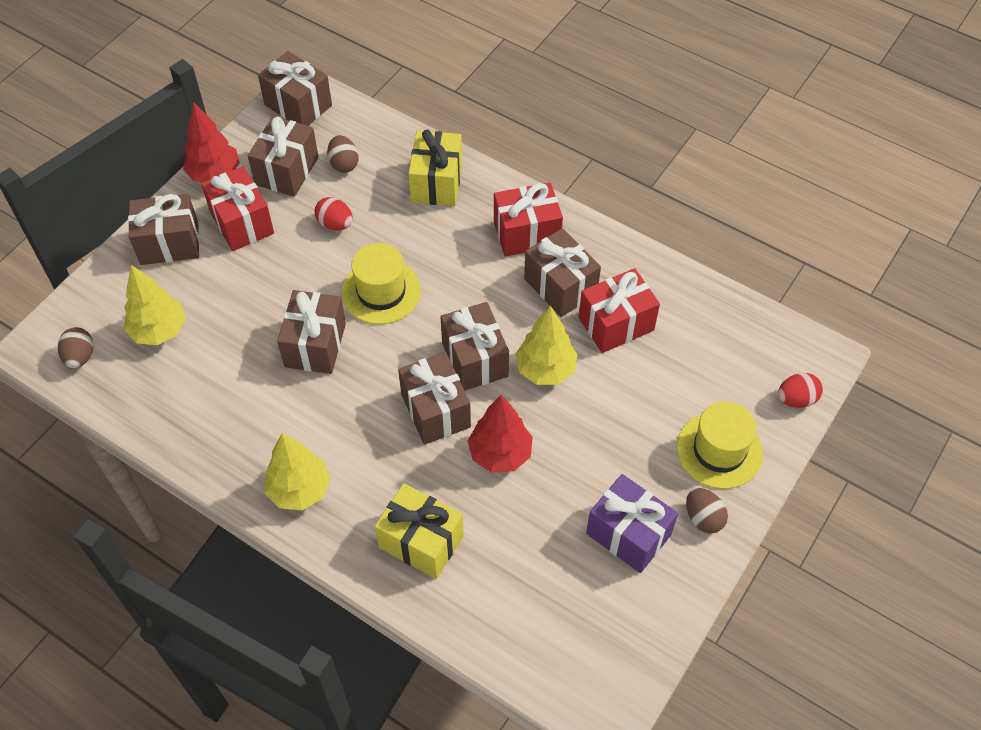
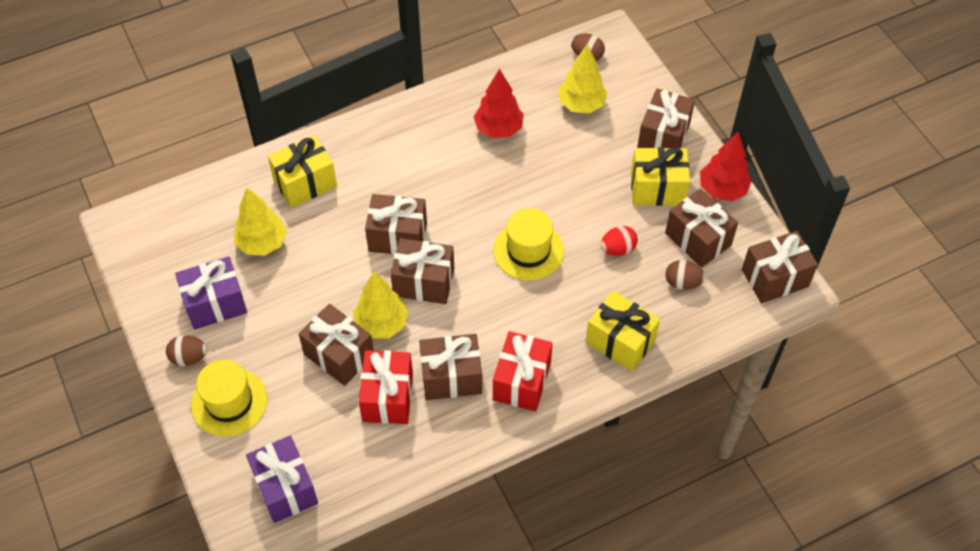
camera: 120 degrees right, 0 degrees up
(242, 223) = (657, 188): red gift -> yellow gift
(299, 490) = (393, 134): yellow tree -> yellow tree (262, 243)
(315, 345) = (506, 189): brown gift -> brown gift (339, 355)
(500, 454) = (334, 259): red tree -> red tree (498, 129)
(759, 353) = (285, 488): none -> purple gift
(796, 399) = (227, 488): red egg -> none

